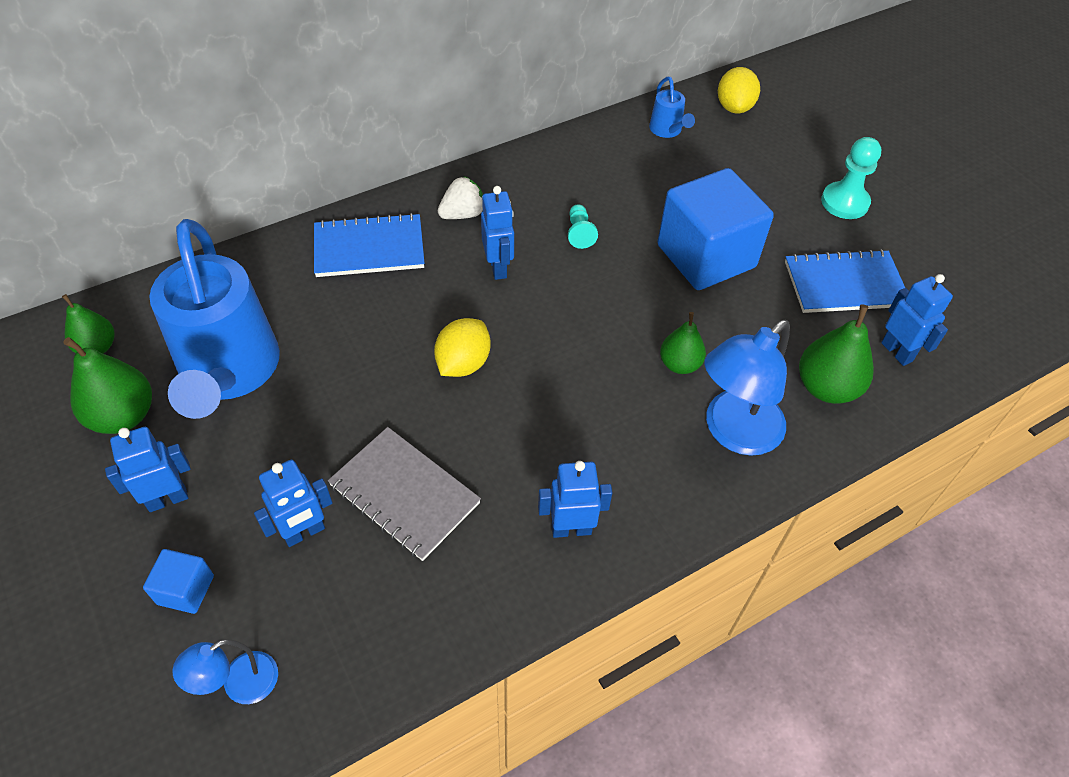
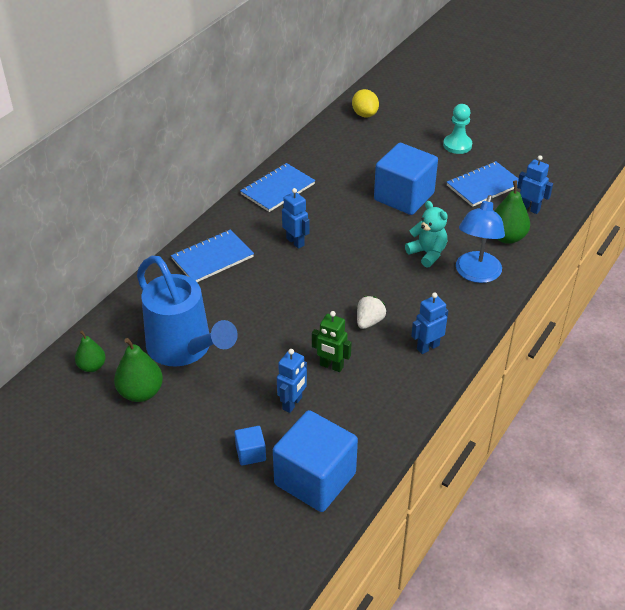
camera: 25 degrees left, 10 degrees down
(167, 499) = (203, 419): blue robot -> none
(240, 685) = (315, 479): blue lamp -> blue cube
(404, 494) = (331, 366): grey notebook -> green robot
(463, 214) = (253, 222): white strawberry -> white strawberry (369, 321)
(463, 363) = (313, 295): yellow lemon -> none
(532, 177) = (277, 189): none -> blue notebook
(579, 233) = (327, 209): turquoise pawn -> none
(667, 130) = (336, 139): blue watering can -> none
(679, 364) = (427, 253): green pear -> turquoise teddy bear

